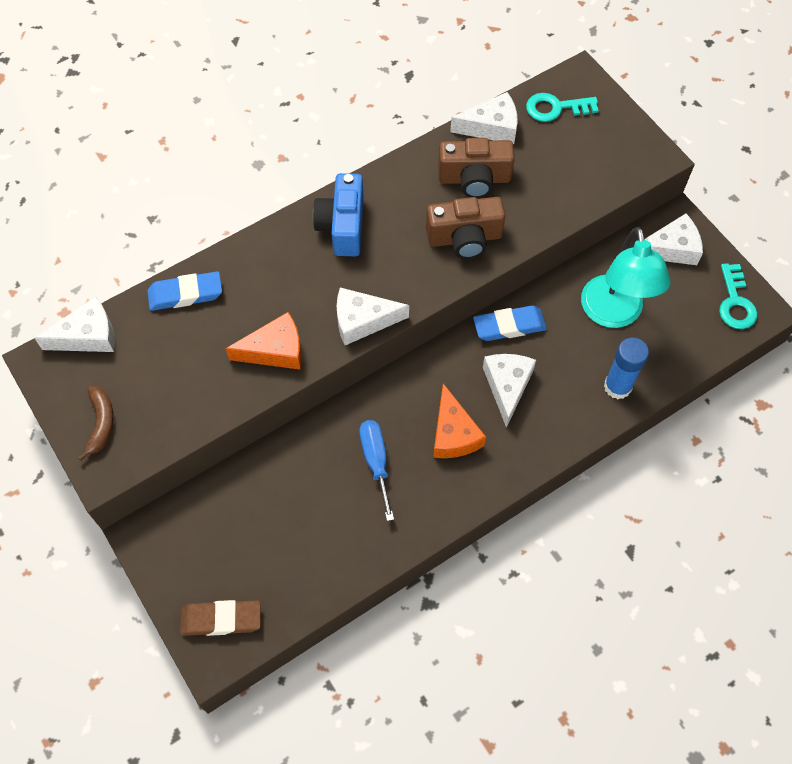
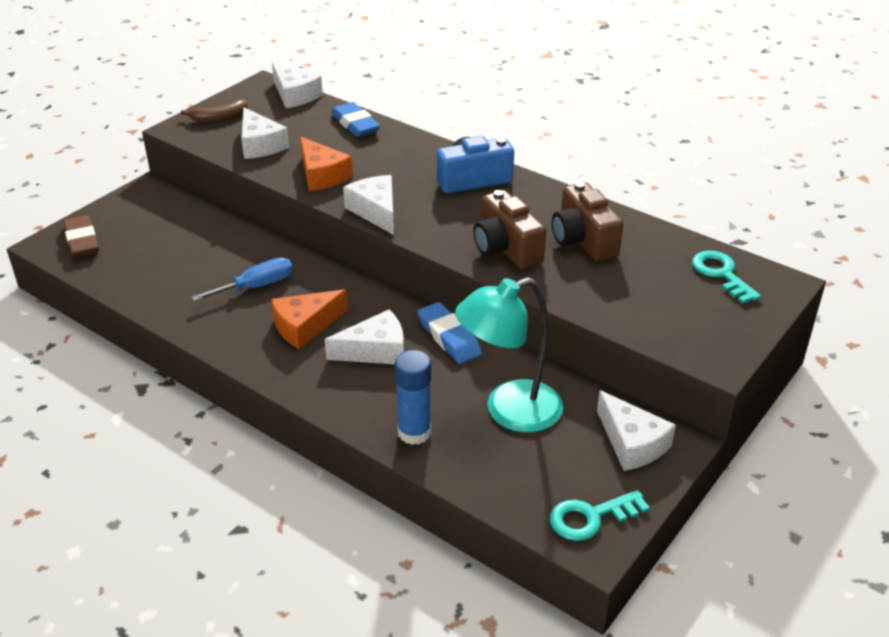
camera: 70 degrees right, 25 degrees down
(491, 127) = (657, 238): white cheese -> white cheese (260, 145)

